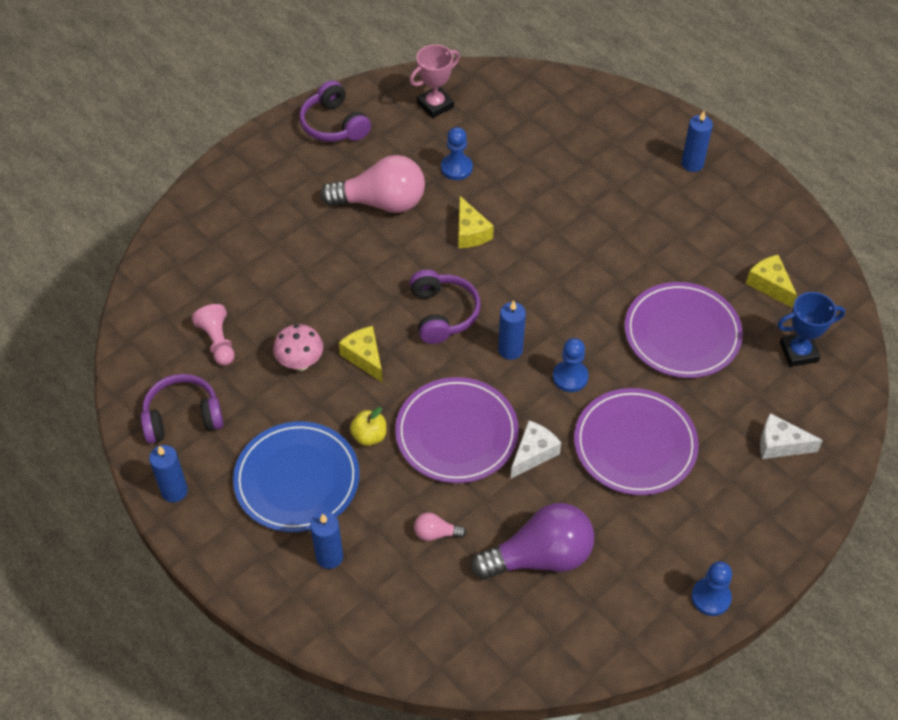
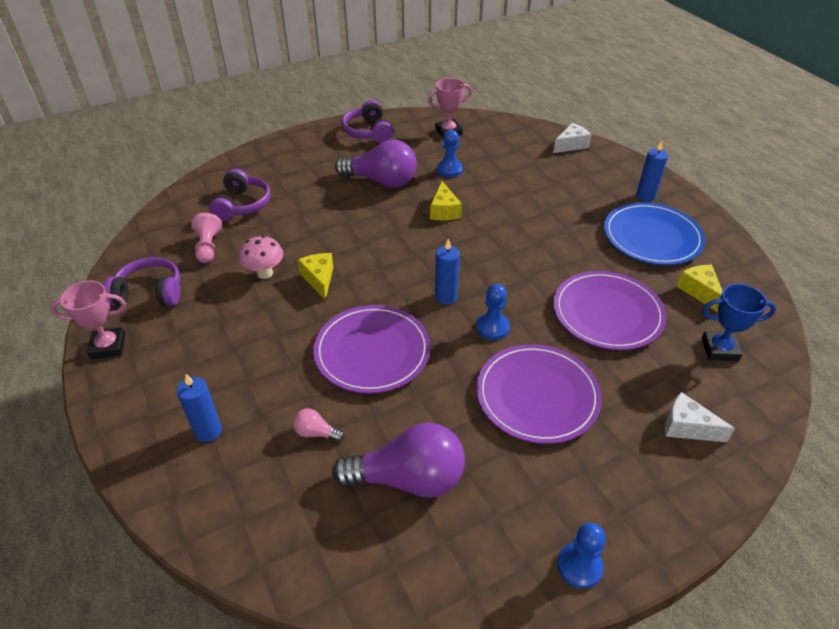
camera: 15 degrees right, 10 degrees down
(174, 491) = (108, 346): blue candle -> pink trophy
(297, 479) = (215, 359): blue plate -> blue plate (652, 237)
(369, 436) = (294, 338): yellow apple -> none
(381, 202) = (381, 181): pink light bulb -> purple light bulb
(442, 314) = (398, 260): purple headphones -> purple headphones (242, 205)
(533, 453) = (436, 383): white cheese -> white cheese (571, 145)

